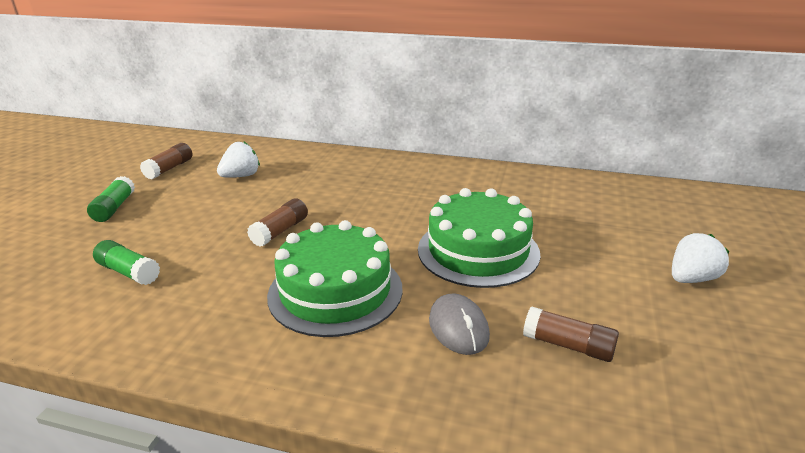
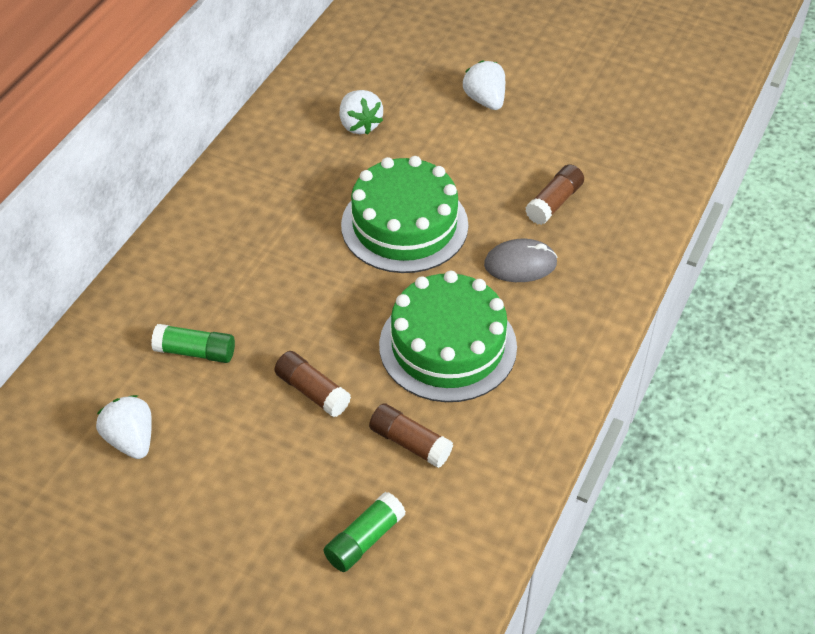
camera: 80 degrees left, 20 degrees up
(114, 208) = (180, 593): green glue stick -> green glue stick (195, 352)
(169, 169) = (59, 541): brown glue stick -> brown glue stick (410, 443)
(588, 214) = (359, 125): none -> white strawberry

